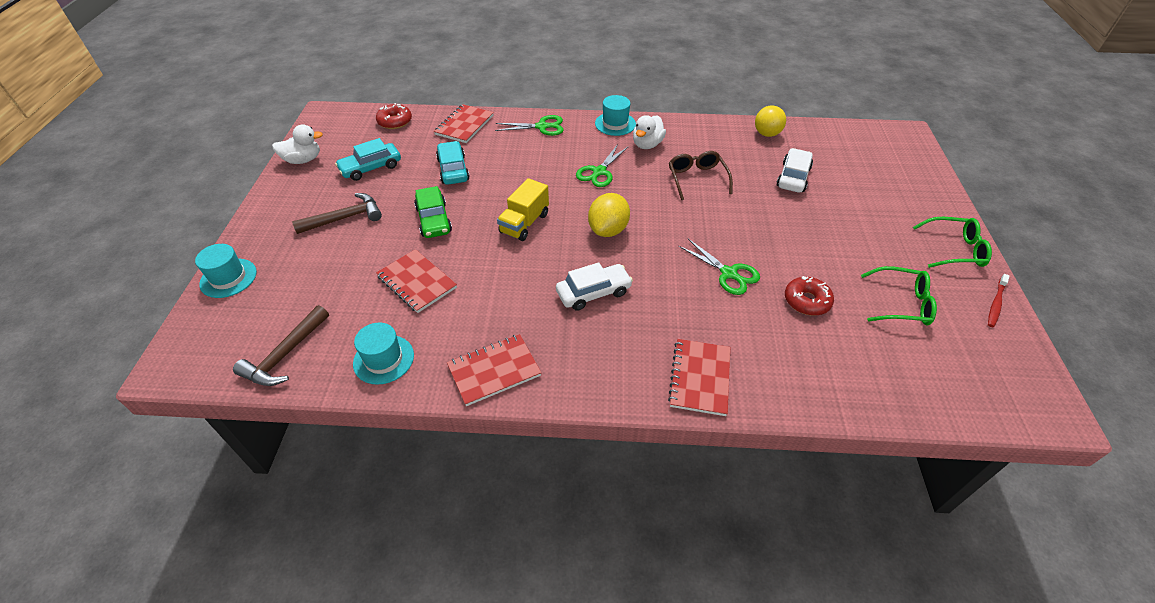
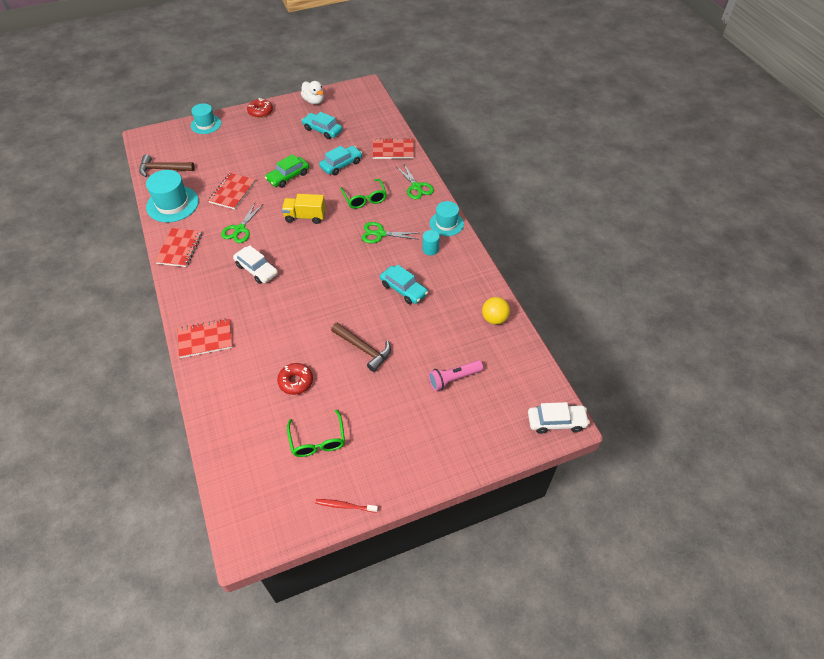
camera: 65 degrees right, 5 degrees up
(345, 218) = (271, 141): brown hammer -> brown hammer (363, 349)
(383, 359) = (172, 204): turquoise hat -> turquoise hat, size x1.53
(395, 121) = (376, 118): red donut -> red donut (260, 112)
(494, 371) = (179, 248): red notebook -> red notebook turned 60 degrees clockwise
(608, 230) = (319, 258): yellow lemon -> none
(647, 144) = (430, 249): white duck -> turquoise cylinder
(697, 179) = (403, 289): brown glasses -> turquoise car
(729, 274) = (304, 333): green scissors -> green scissors (239, 229)
(793, 177) = (441, 348): white car -> white car (556, 422)
(837, 181) = (453, 378): none -> pink flashlight
(954, 250) = (401, 473): green glasses -> green glasses (365, 199)

